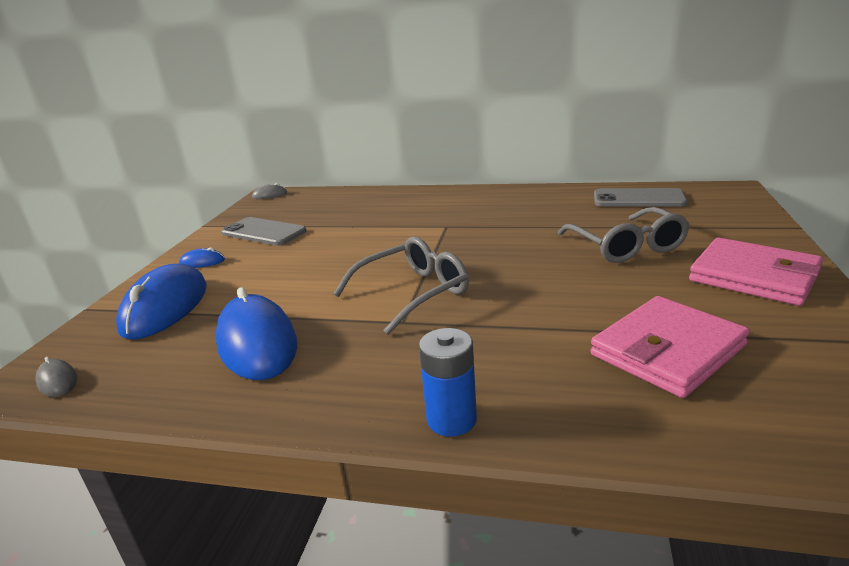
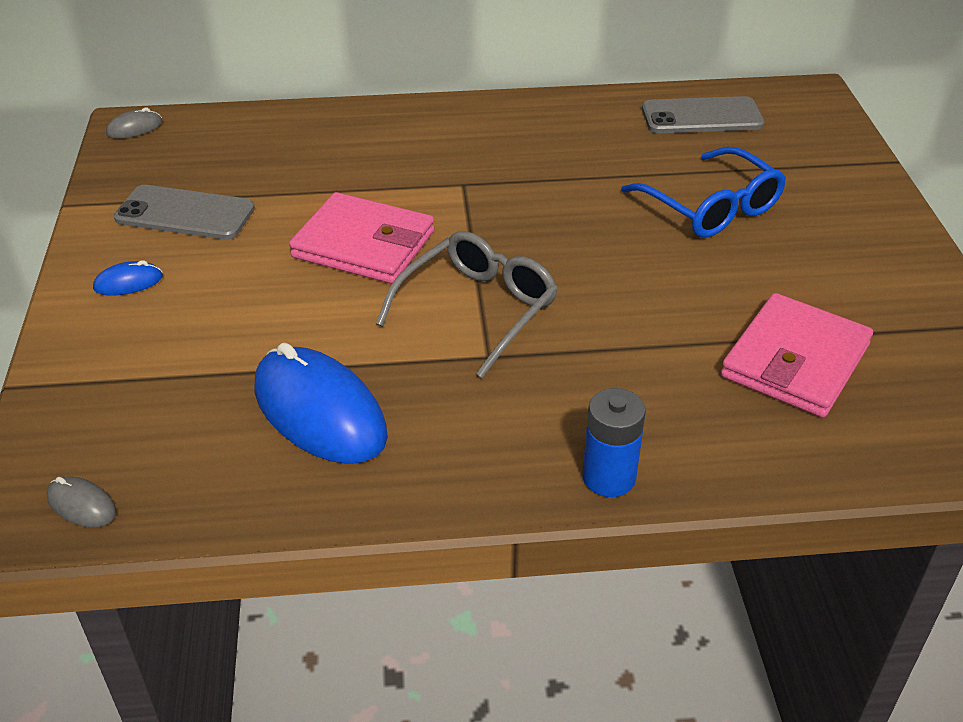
camera: 20 degrees left, 15 degrees up
(165, 307) = (139, 371): blue mouse -> none
(626, 246) = (711, 207): grey glasses -> blue glasses
(753, 276) = (860, 246): pink wallet -> pink wallet (364, 244)

